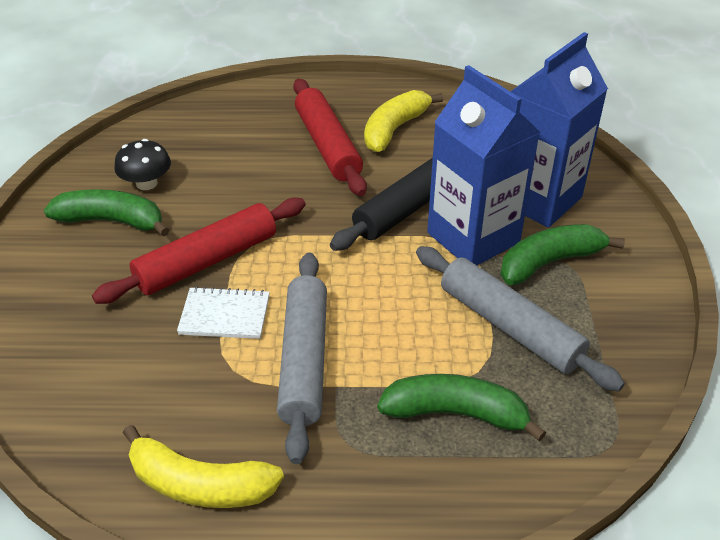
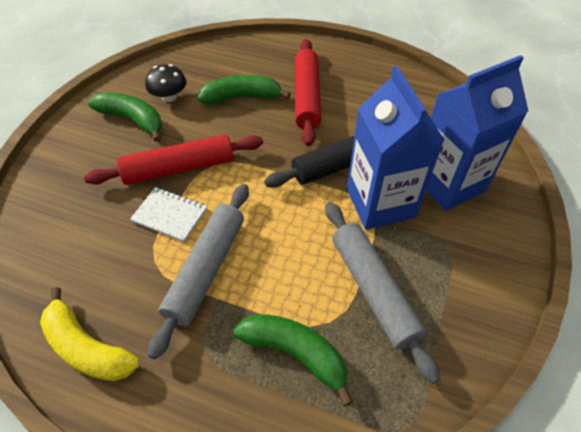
camera: 20 degrees right, 10 degrees up
(394, 129) = (362, 95): yellow banana -> none
(550, 262) = (432, 242): green banana -> green banana (242, 97)

